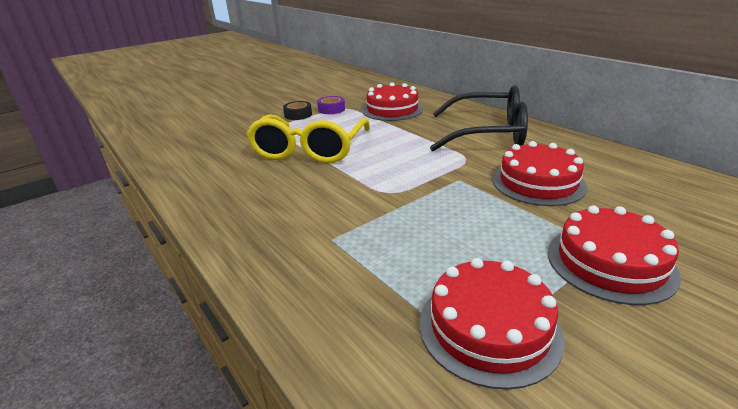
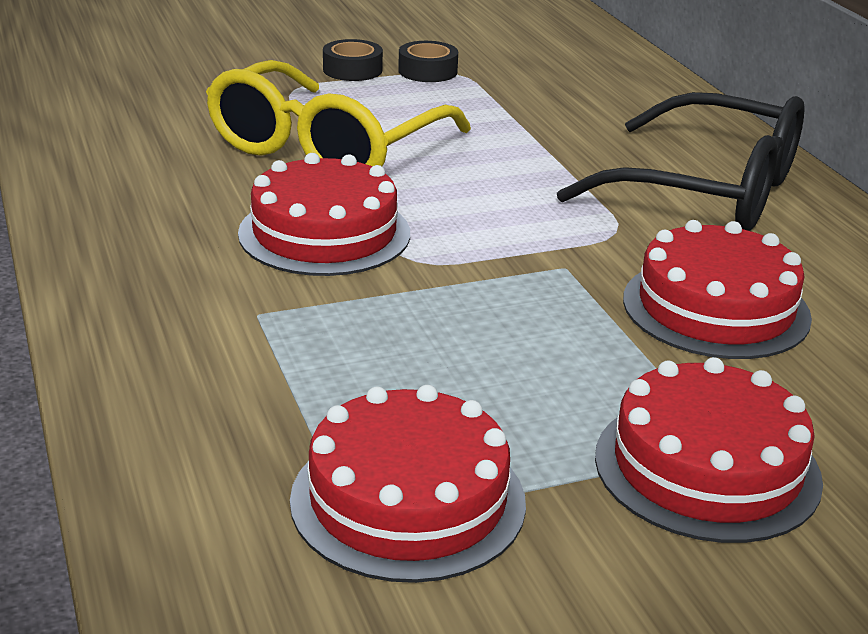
camera: 15 degrees right, 0 degrees up
(331, 109) = (427, 71): purple tape -> black tape
(392, 110) = (553, 97): red cake -> red cake (324, 233)

